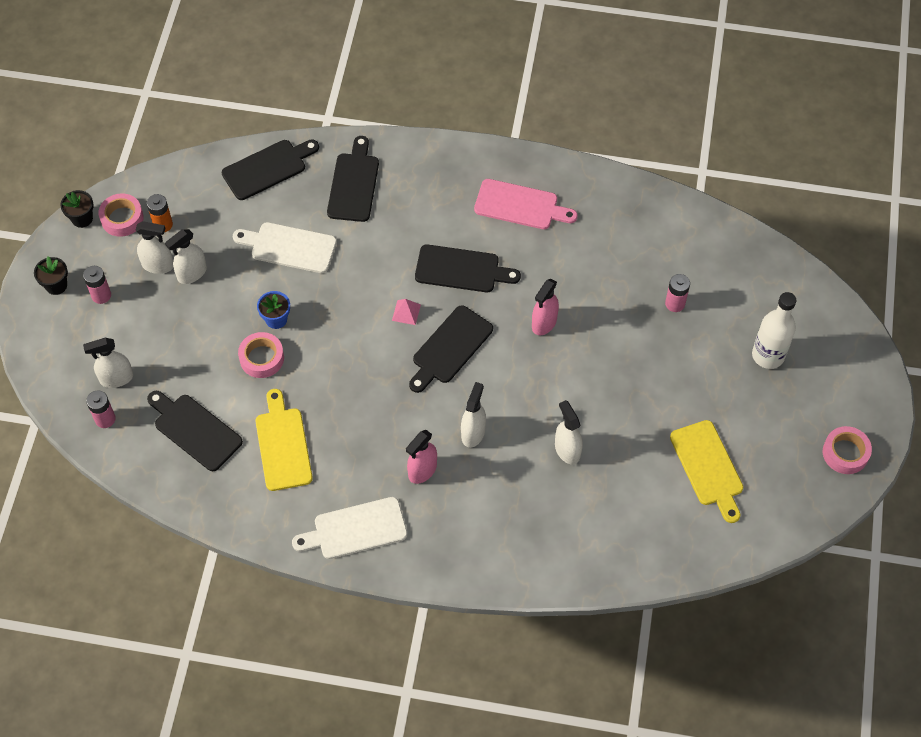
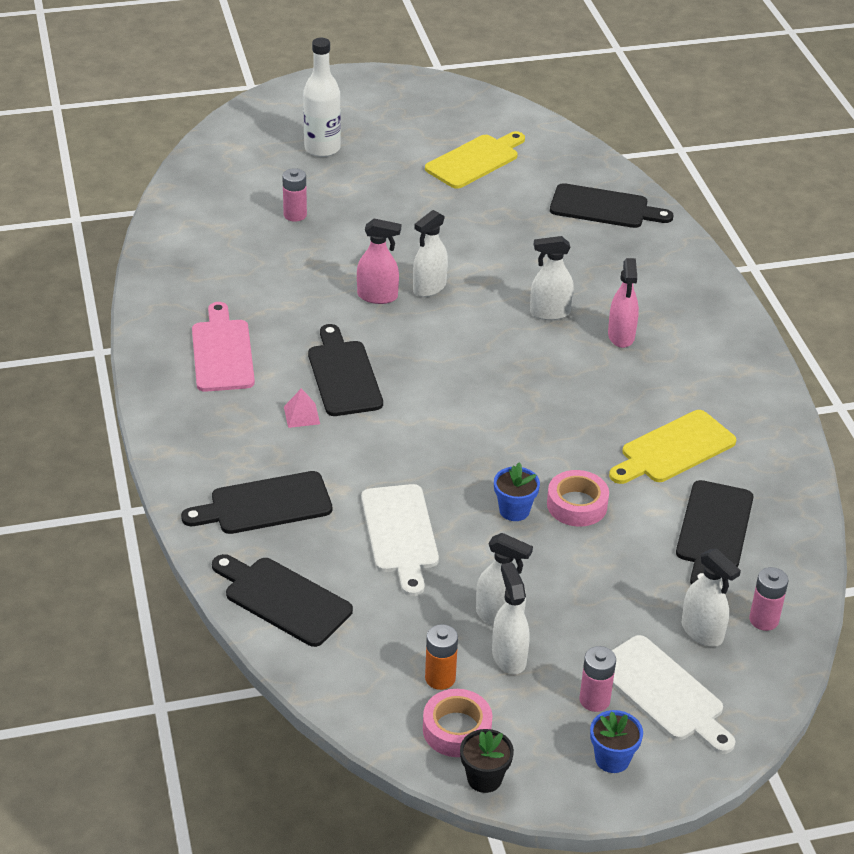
camera: 115 degrees left, 20 degrees down
(56, 285) = (612, 759): black flower pot -> blue flower pot
(355, 529) = (725, 364): white cutting board -> white cutting board (663, 692)
(406, 312) = (431, 403): pink pyramid -> pink pyramid (301, 415)
(422, 470) = (621, 336): pink spray bottle -> pink spray bottle turned 75 degrees clockwise
(450, 348) = (456, 356): black cutting board -> black cutting board (604, 208)
(567, 450) = (521, 246): white spray bottle -> white spray bottle (429, 287)
(845, 453) = (402, 91): pink tape -> none

